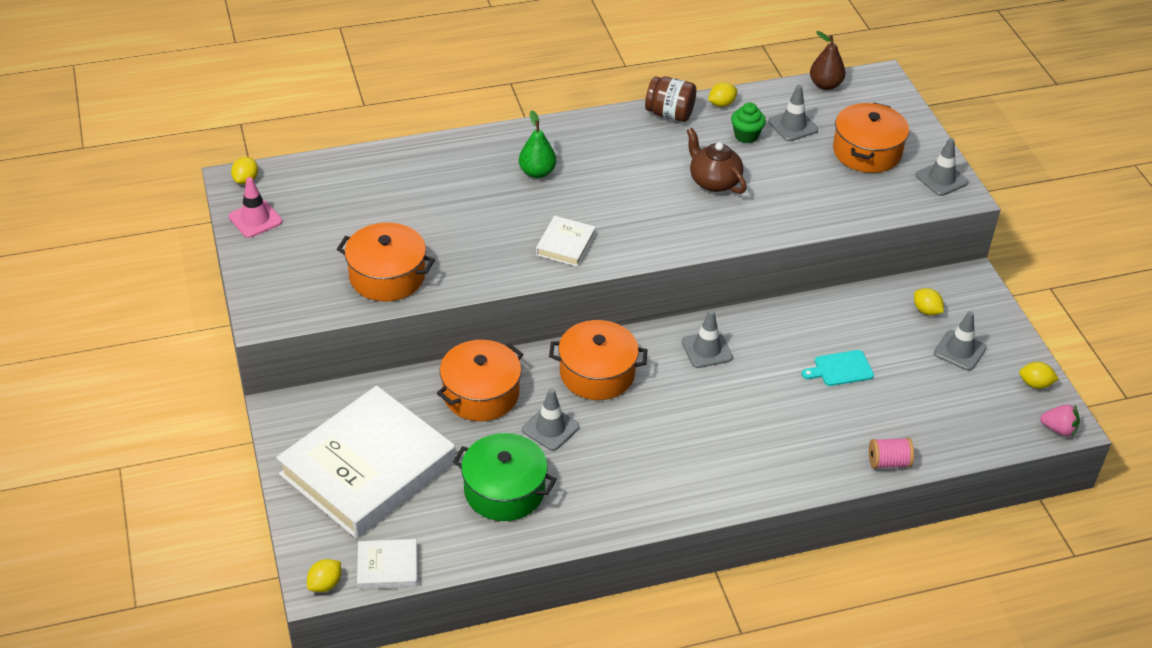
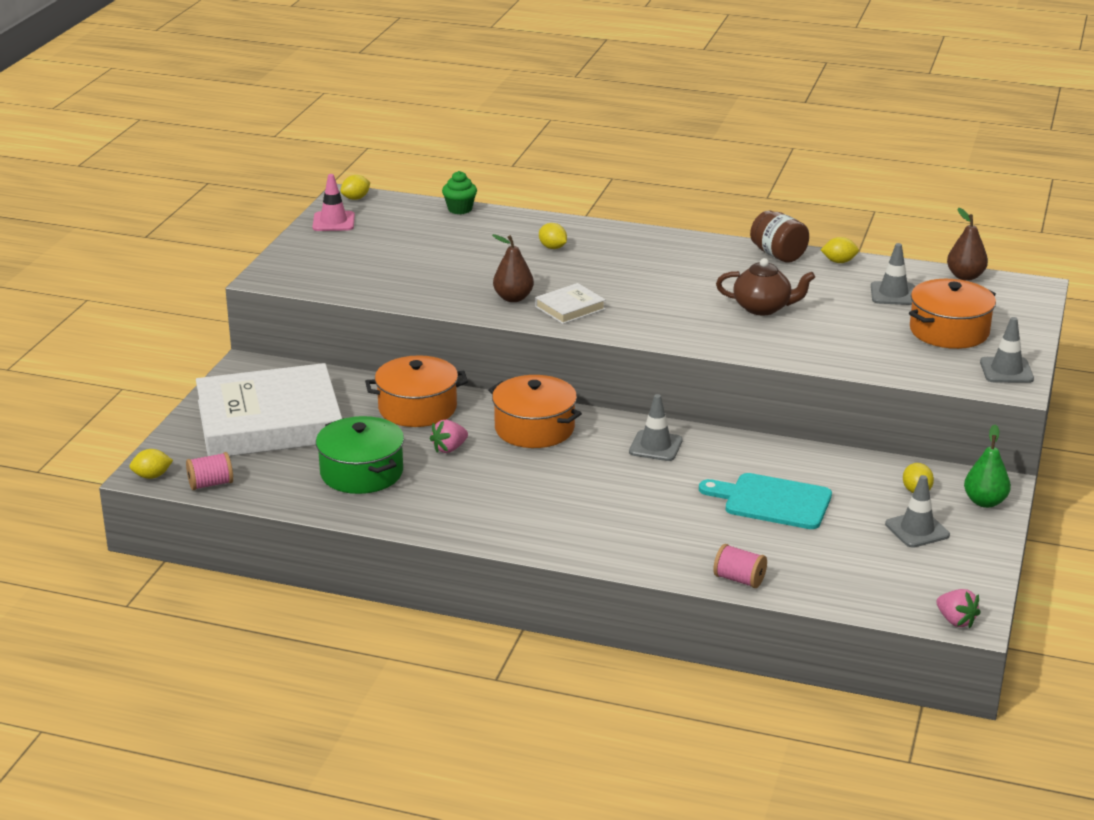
camera: 35 degrees right, 15 degrees down
(387, 276) = (393, 283): orange pot -> none
(387, 567) = (210, 484): white book -> pink spool
(508, 252) = (513, 298): none -> brown pear
(537, 172) = (604, 258): green pear -> green pear (984, 502)
(550, 428) = (449, 448): grey traffic cone -> pink strawberry
(713, 181) = (763, 308): brown teapot -> brown teapot turned 105 degrees clockwise
(746, 136) = (836, 288): green cupcake -> green cupcake (460, 209)
(840, 369) = (772, 501): turquoise cutting board -> turquoise cutting board, size x1.63
(1035, 384) = (971, 580): yellow lemon -> yellow lemon (552, 247)

